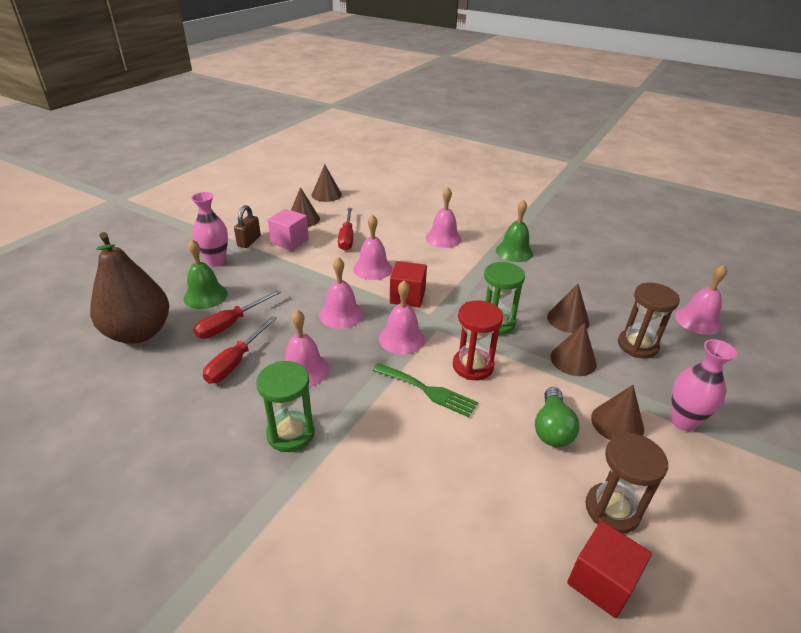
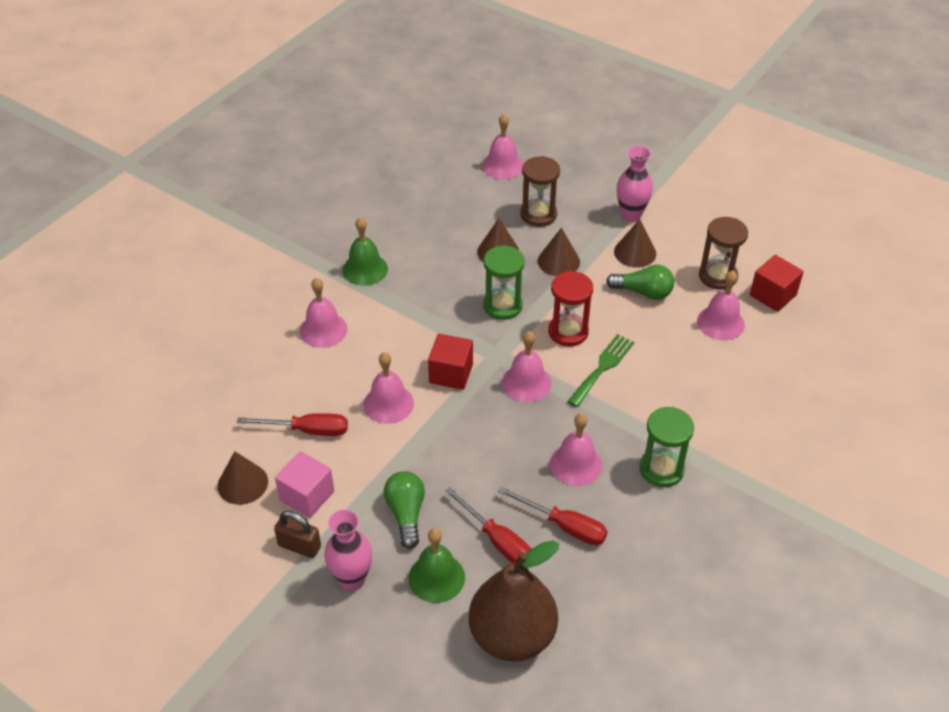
camera: 85 degrees left, 10 degrees up
(266, 280) = (406, 514): none -> green light bulb
(326, 194) = (164, 457): brown cone -> none
(341, 314) = (482, 434): pink bell -> pink bell (720, 322)

